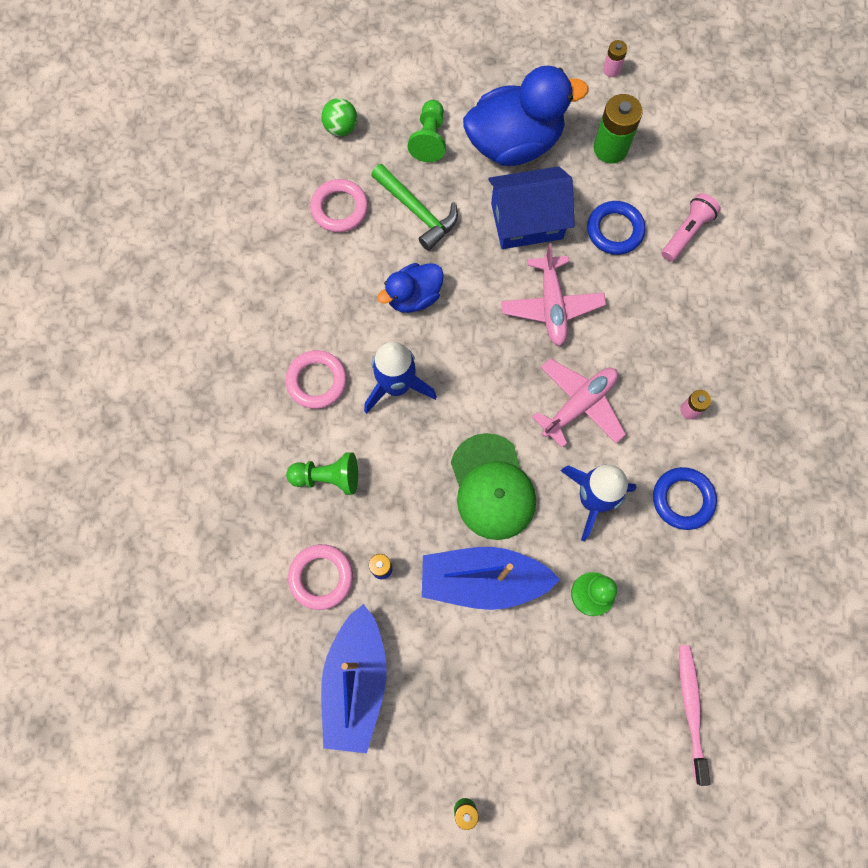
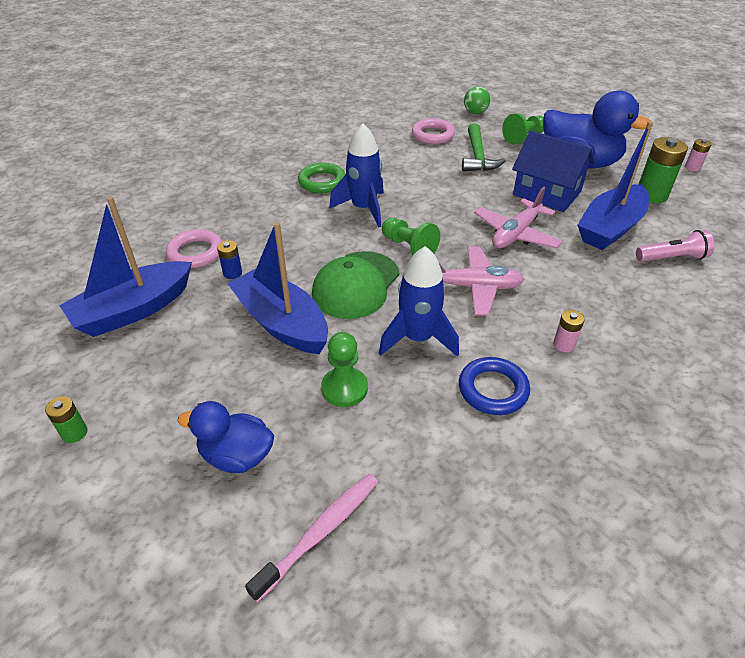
camera: 45 degrees right, 30 degrees down
(316, 381) = (322, 182): pink ring -> green ring
(328, 477) = (267, 218): green pawn -> green pawn (409, 247)
(413, 297) = (427, 183): blue duck -> blue duck (237, 456)
(615, 230) = (610, 228): blue ring -> blue boat

